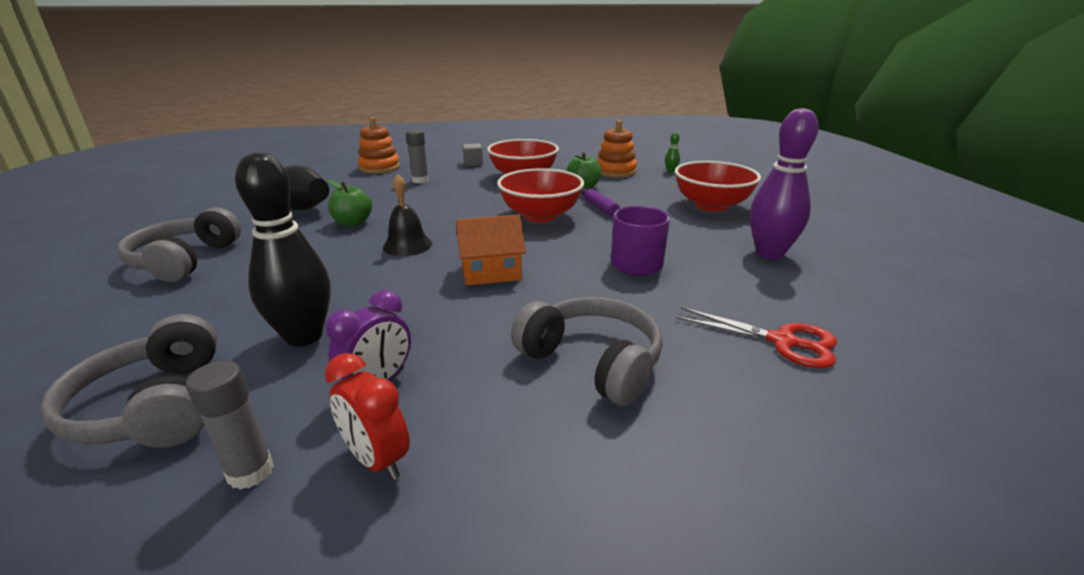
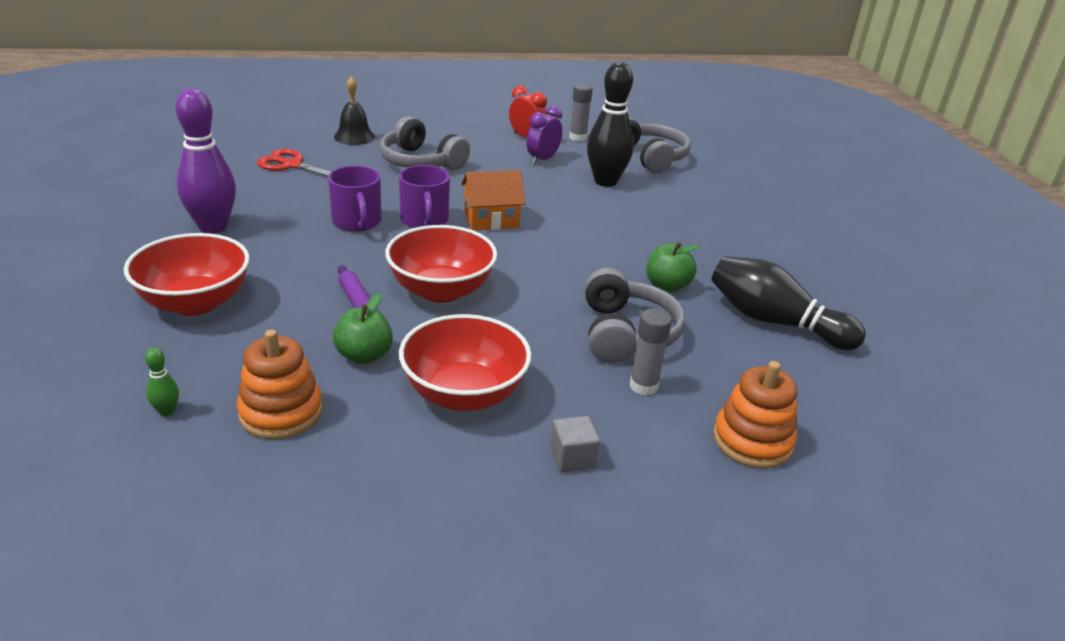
camera: 175 degrees right, 5 degrees up
(185, 260) = (776, 242): grey headphones -> grey headphones (626, 333)
(407, 245) = (582, 251): black bell -> black bell (354, 137)
(565, 268) = (424, 220): none -> purple mug

